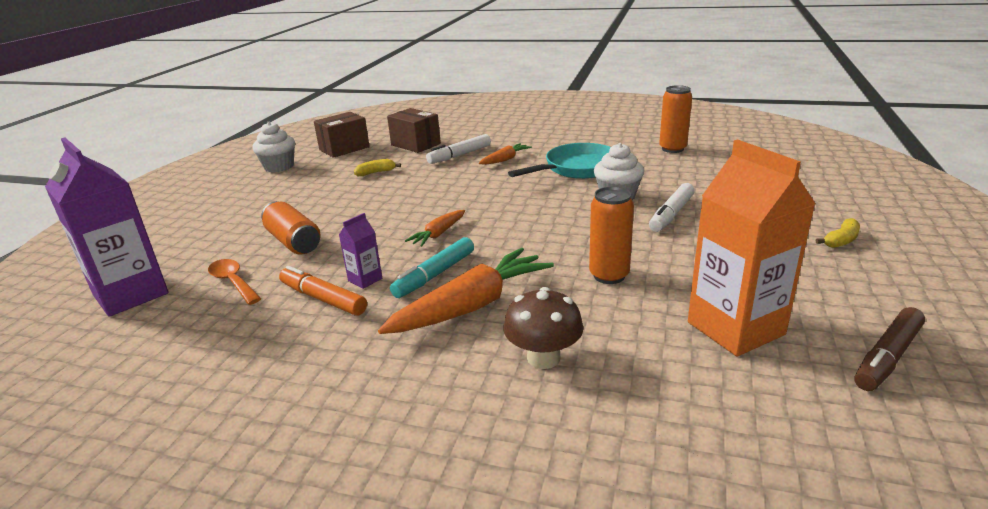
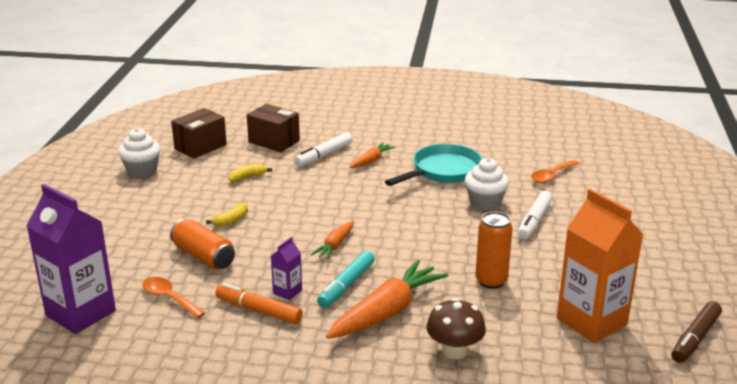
camera: 10 degrees left, 0 degrees up
(672, 149) = (527, 147): orange can -> none
(696, 173) = (552, 176): none -> orange spoon
(841, 240) = (670, 244): yellow banana -> yellow banana (231, 220)

